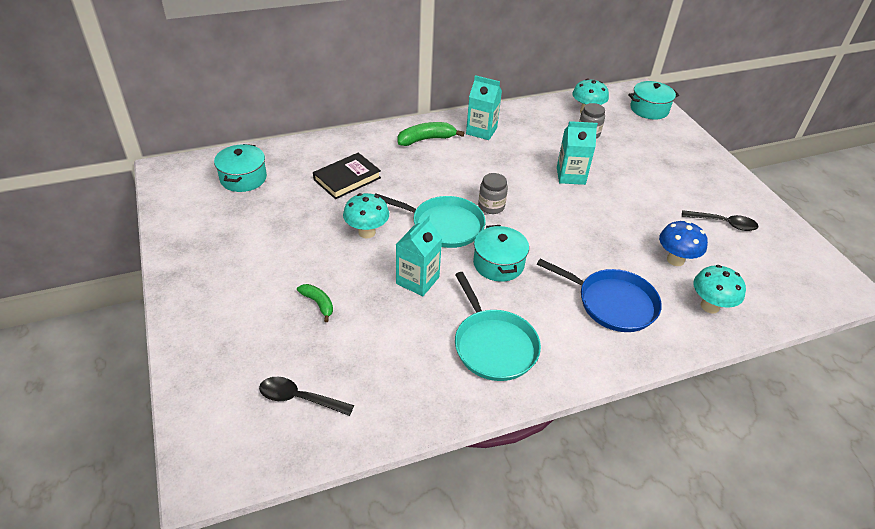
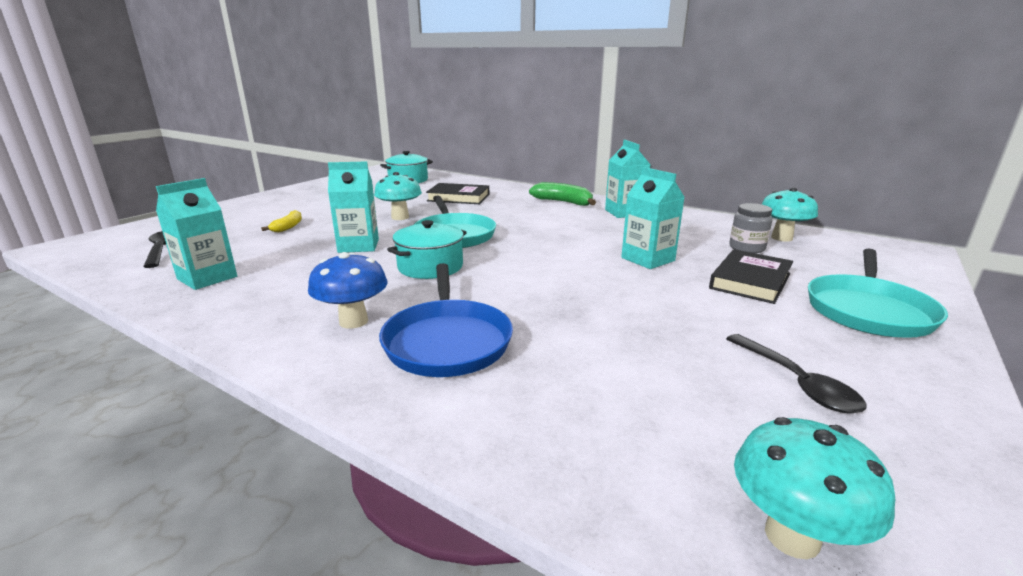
camera: 55 degrees right, 20 degrees down
(318, 303) = (288, 227): green banana -> yellow banana
(411, 381) = (207, 278): none -> turquoise carton
(491, 206) = (517, 242): grey jar -> none
(493, 345) = (292, 297): turquoise pan -> turquoise pan (868, 310)
(629, 165) = (750, 281): none -> black book
(649, 109) = (895, 263): turquoise pot -> none
(675, 260) = (617, 363): blue mushroom -> blue mushroom (353, 321)
(710, 306) = (554, 426): turquoise mushroom -> turquoise mushroom (792, 536)

